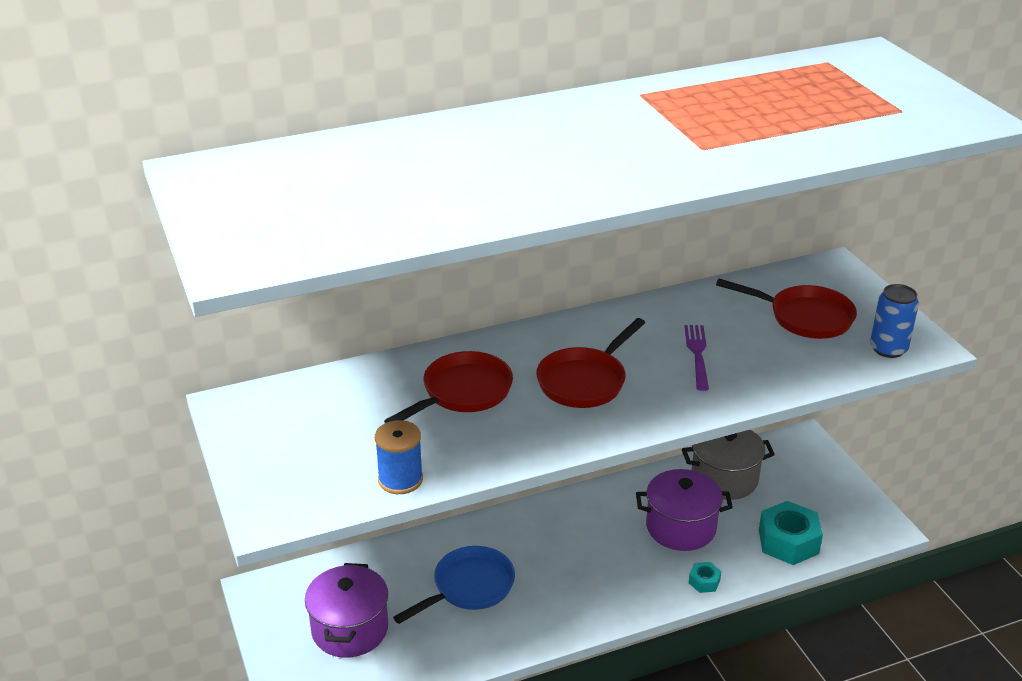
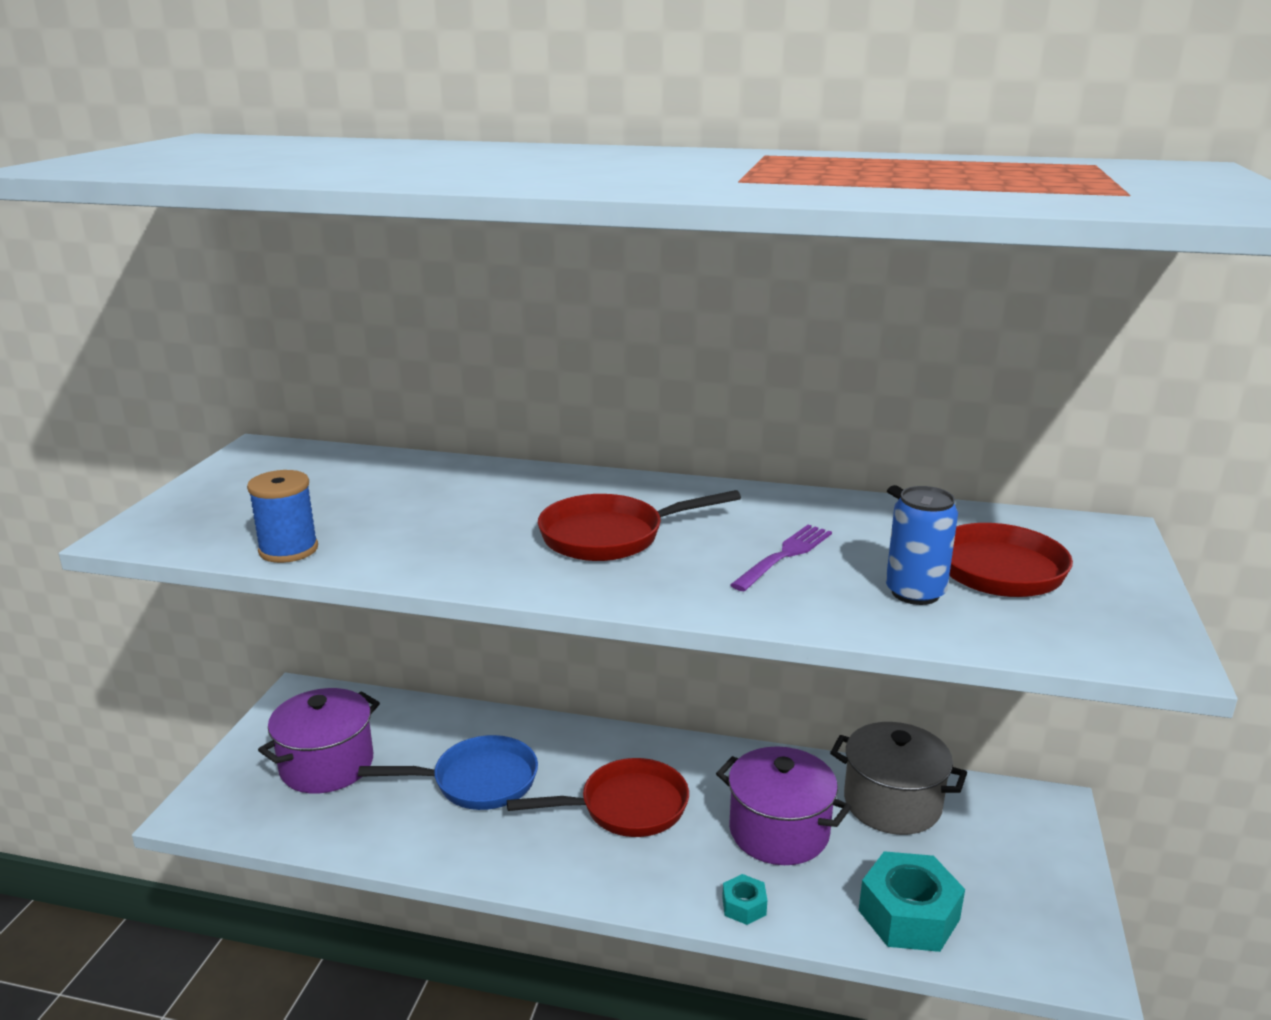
camera: 35 degrees right, 10 degrees down
(462, 393) = (468, 505): red pan -> red pan (626, 807)
(888, 349) = (1082, 636): blue can -> blue can (915, 593)

